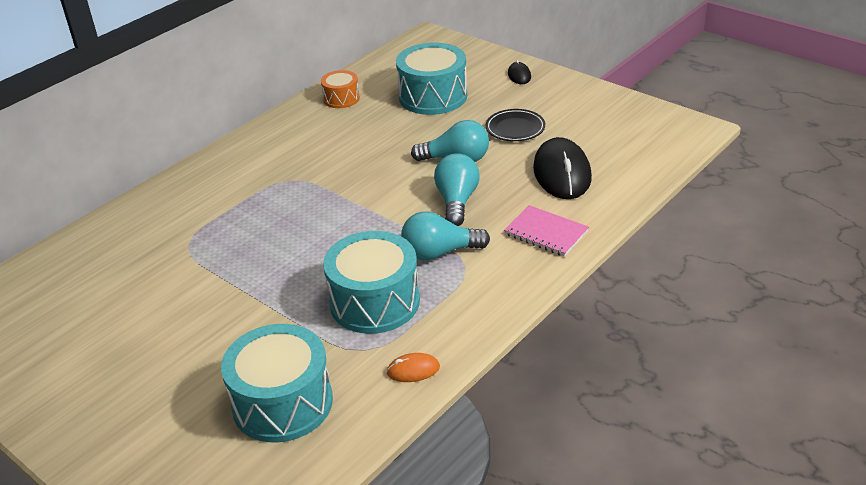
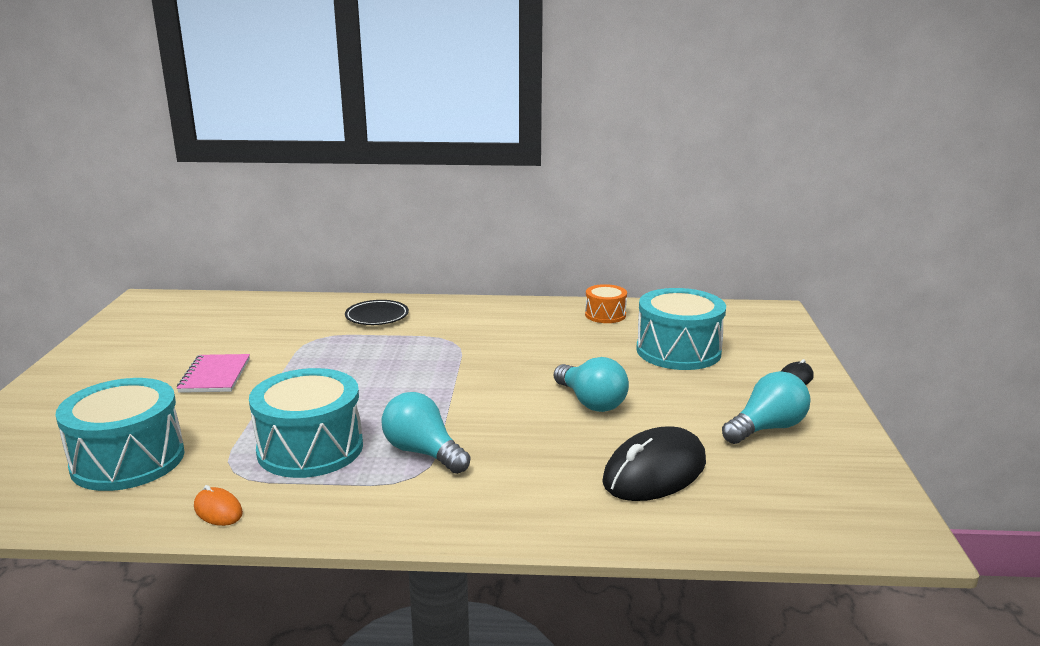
camera: 50 degrees right, 15 degrees down
(457, 201) = (520, 429): turquoise light bulb -> turquoise light bulb (766, 428)
(515, 129) = (694, 413): black plate -> black plate (377, 316)
(546, 233) = (529, 503): pink notebook -> pink notebook (215, 376)

